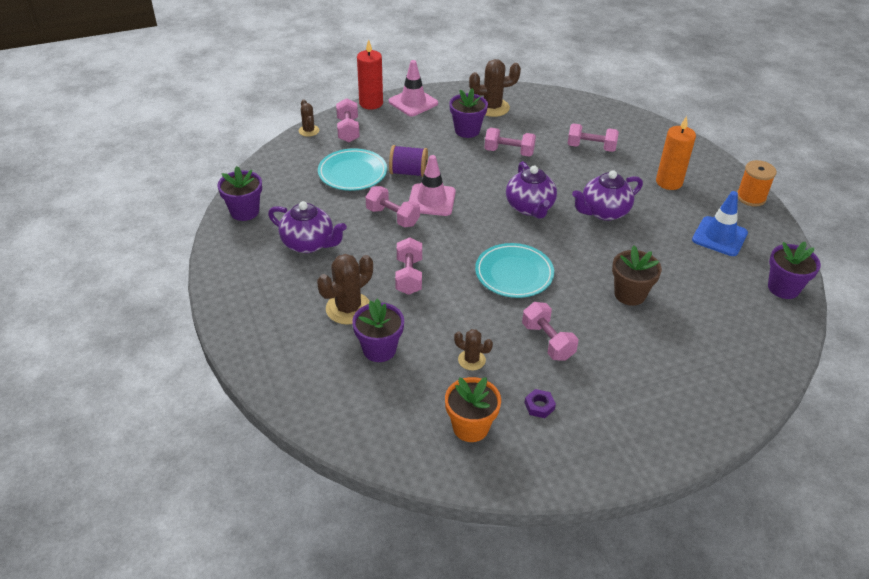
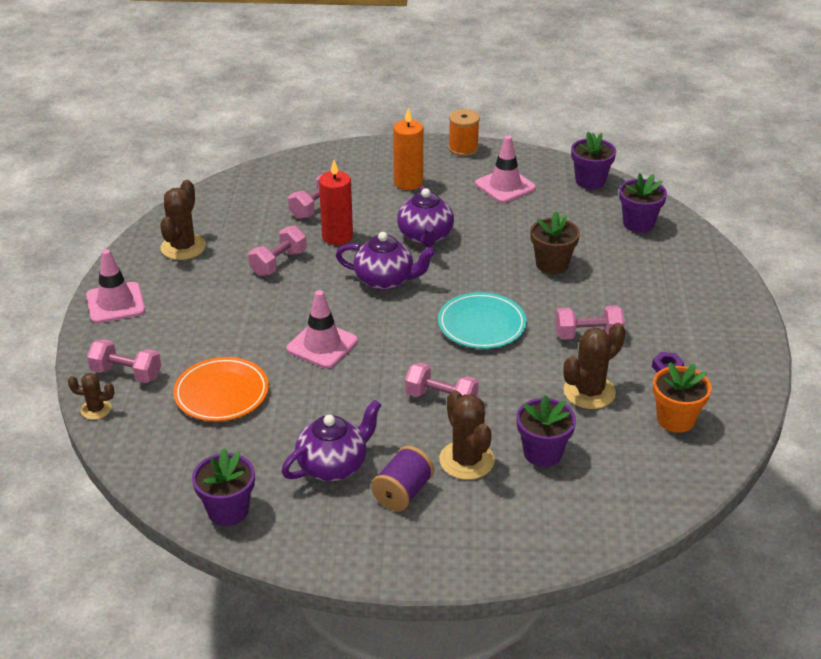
camera: 65 degrees left, 5 degrees down
(352, 173) = (221, 393): turquoise plate -> orange plate
(371, 103) = (83, 338): red candle -> red candle (337, 236)
(392, 217) = (331, 383): pink dumbbell -> none
(408, 172) = (257, 348): purple spool -> purple spool (403, 493)
(467, 130) = (212, 279): purple flower pot -> purple flower pot (638, 224)
(471, 360) = (589, 392): brown cactus -> brown cactus, size x1.74
(719, 236) = (505, 186): blue traffic cone -> pink traffic cone

